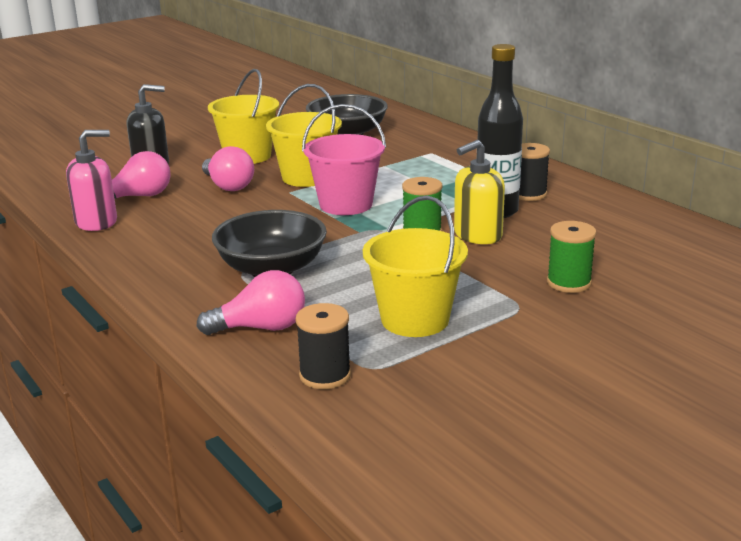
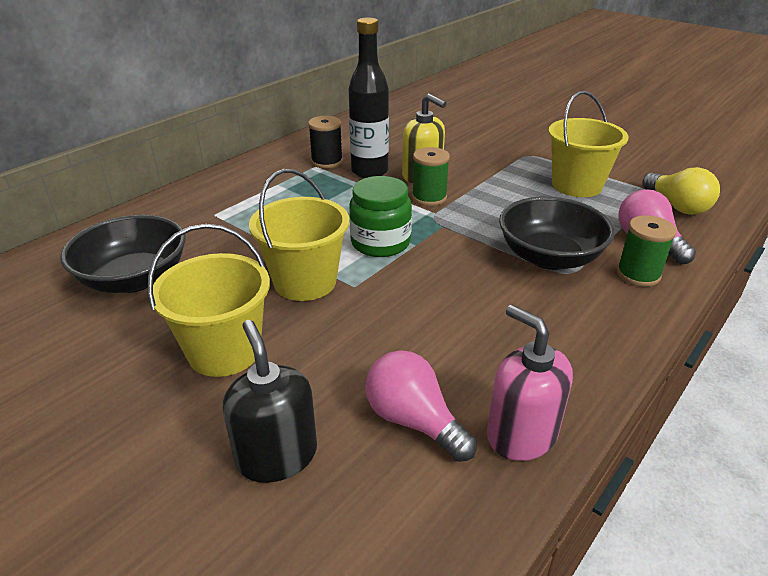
camera: 105 degrees left, 10 degrees up
(228, 186) = (348, 339): pink light bulb -> none
(325, 375) = (677, 206): black spool -> yellow light bulb
(346, 204) = (380, 243): pink bucket -> green jar
(569, 283) = (482, 143): green spool -> green spool (638, 274)

